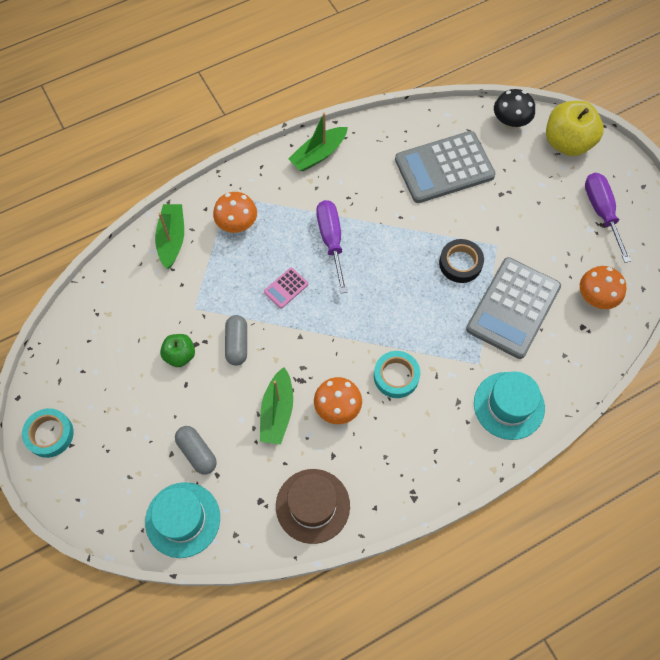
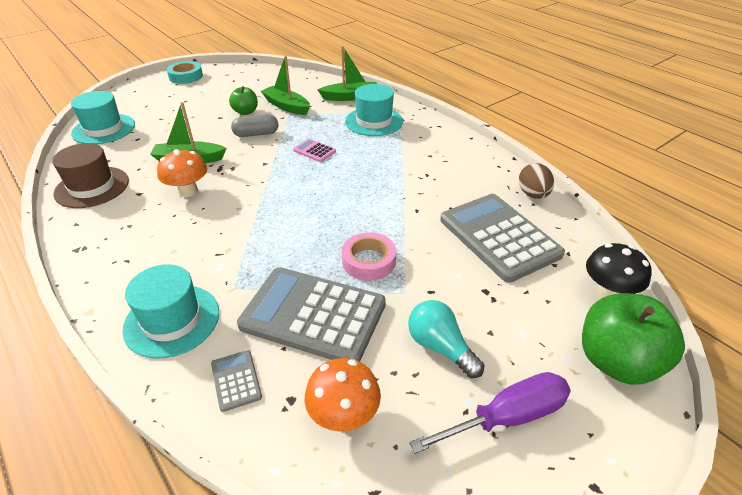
camera: 80 degrees right, 25 degrees down
(197, 452) = (159, 128): grey capsule -> none
(237, 224) = (374, 121): orange mushroom -> turquoise hat
(318, 154) = (469, 153): green boat -> green boat (286, 106)
(331, 240) = (372, 169): purple screwdriver -> none
(393, 126) = (533, 194): none -> brown egg
(396, 376) = (219, 224): turquoise tape -> none
(460, 263) = (368, 261): black tape -> pink tape
(548, 234) = (440, 347): none -> turquoise light bulb
(566, 359) = (236, 380): none -> grey calculator
(567, 142) = (617, 361): yellow apple -> green apple

